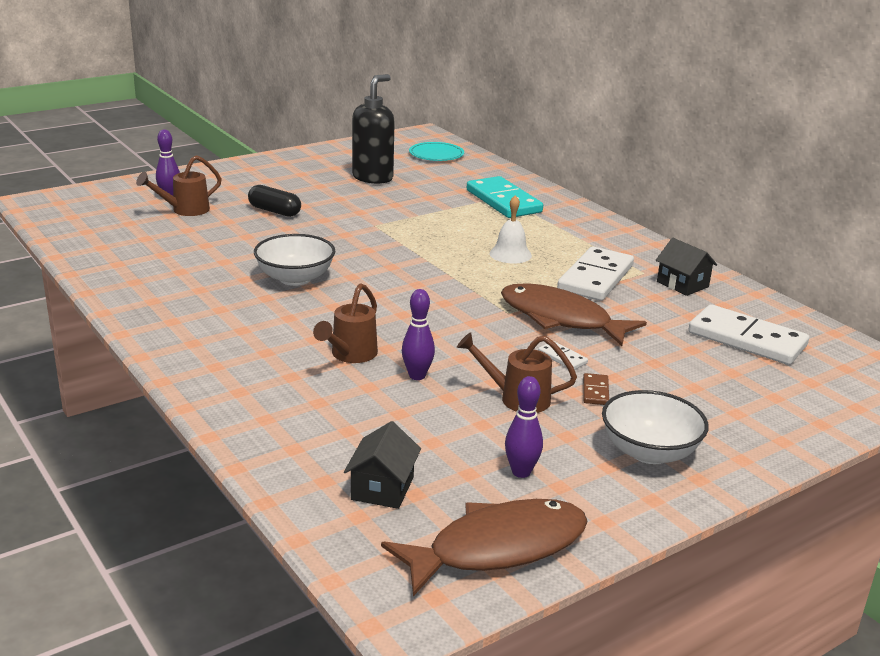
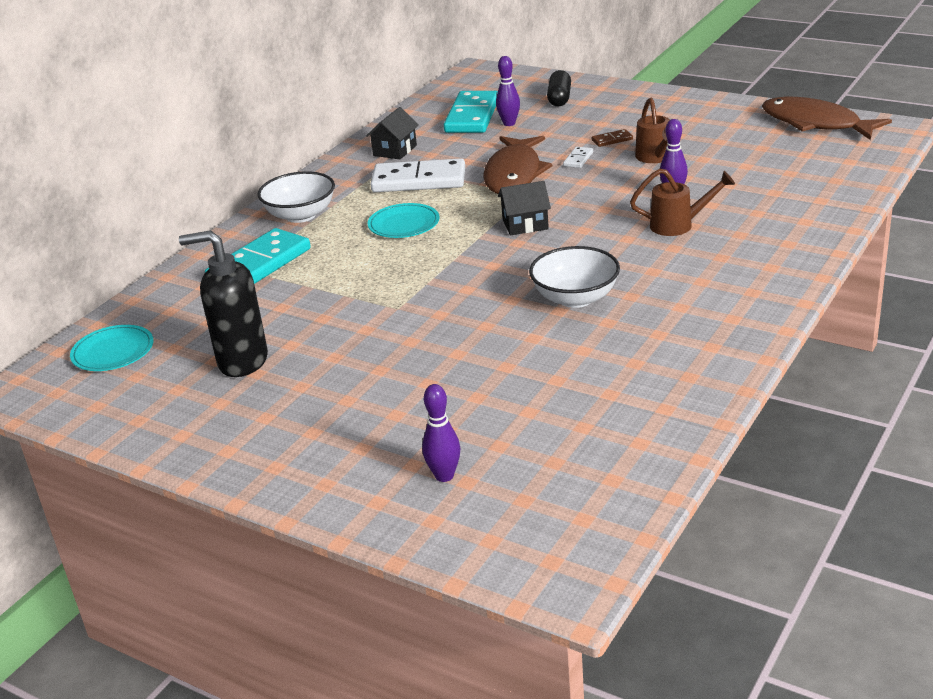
camera: 110 degrees left, 5 degrees up
(184, 210) = (476, 442): brown watering can -> none
(274, 211) = (417, 380): black capsule -> black capsule (559, 98)
(382, 488) = (815, 163): black house -> black house (525, 224)
(510, 254) = (404, 224): white bell -> turquoise plate
(521, 472) = (738, 136): purple bowling pin -> purple bowling pin (509, 123)
(649, 452) = (664, 113): white bowl -> white bowl (300, 215)
(746, 339) = (472, 116): white domino -> turquoise domino

